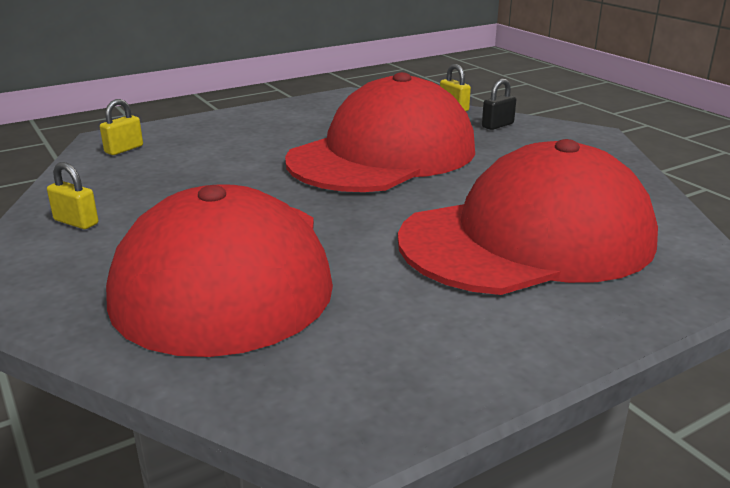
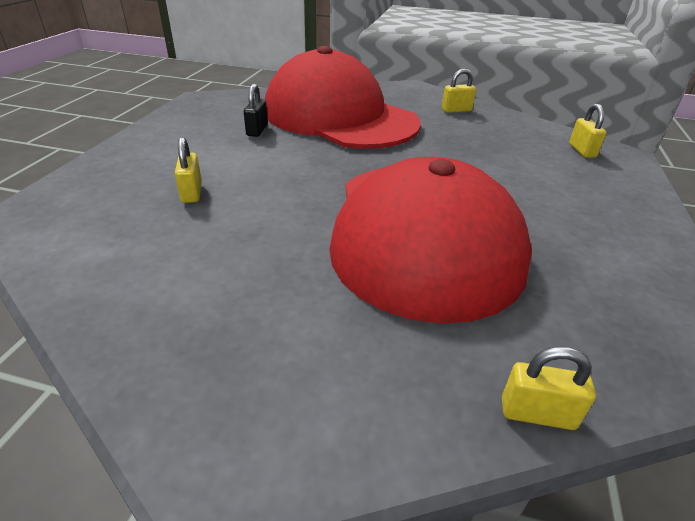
camera: 135 degrees right, 10 degrees up
(497, 125) = (400, 387): black padlock -> black padlock (257, 130)
(528, 239) = (192, 192): red cap -> yellow padlock

